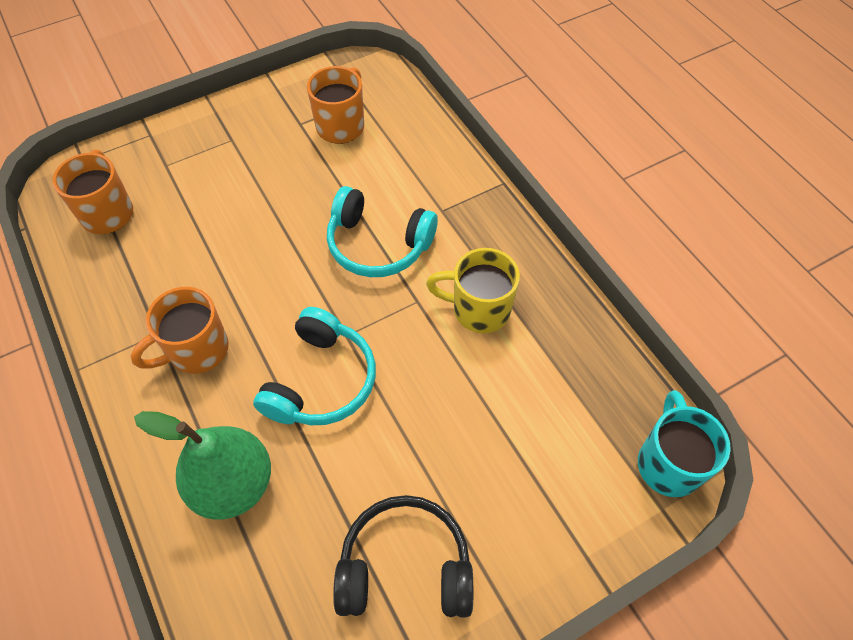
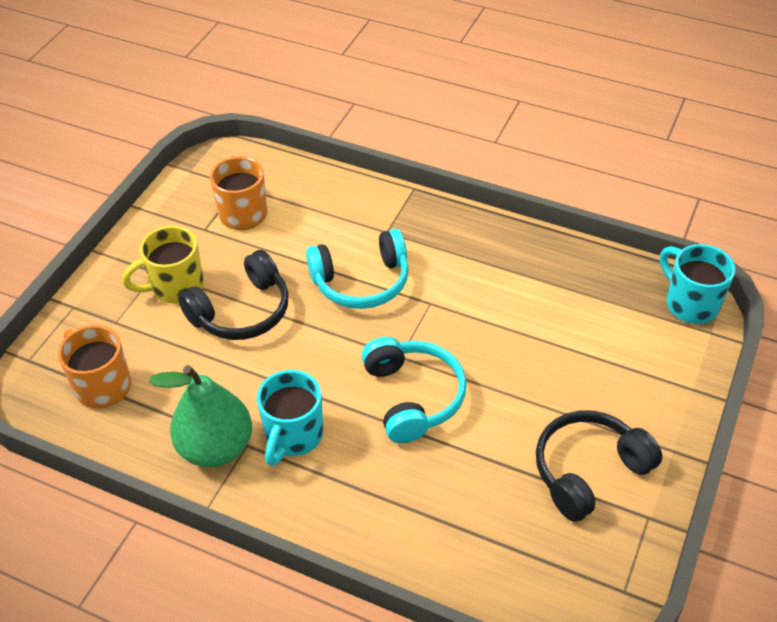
camera: 35 degrees left, 10 degrees down
(196, 350) = (293, 436): orange mug -> turquoise mug
(233, 484) = (417, 503): green pear -> green pear (215, 447)
(261, 213) = (242, 311): none -> black headphones
(478, 309) = (480, 283): yellow mug -> yellow mug (175, 287)

